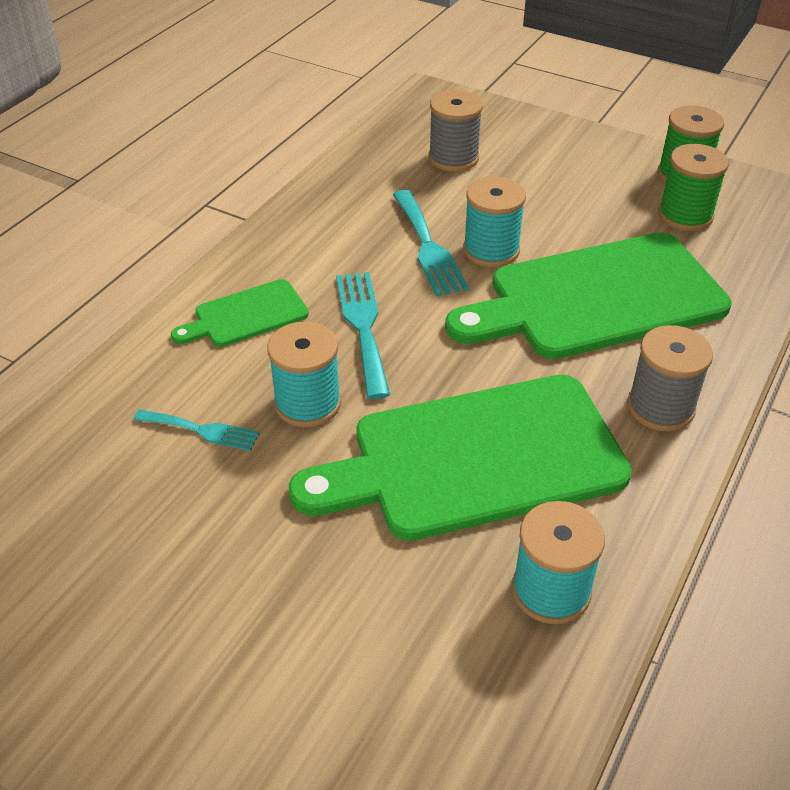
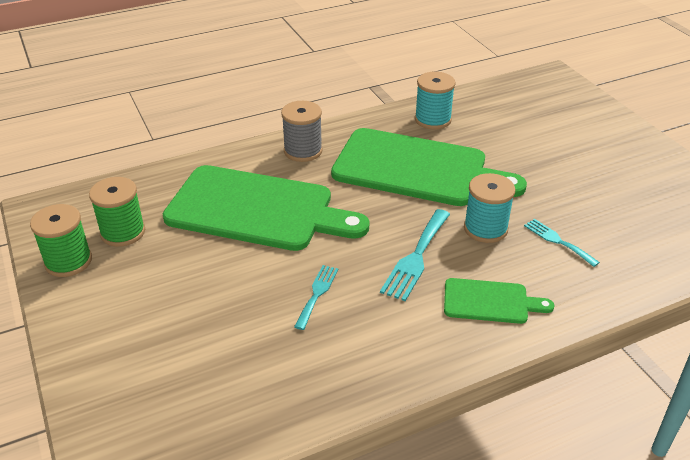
camera: 145 degrees left, 5 degrees down
(428, 247) = (317, 294): turquoise fork -> turquoise fork, size x0.62
(453, 158) = (200, 372): grey spool -> none
(491, 250) = (278, 270): turquoise spool -> none

